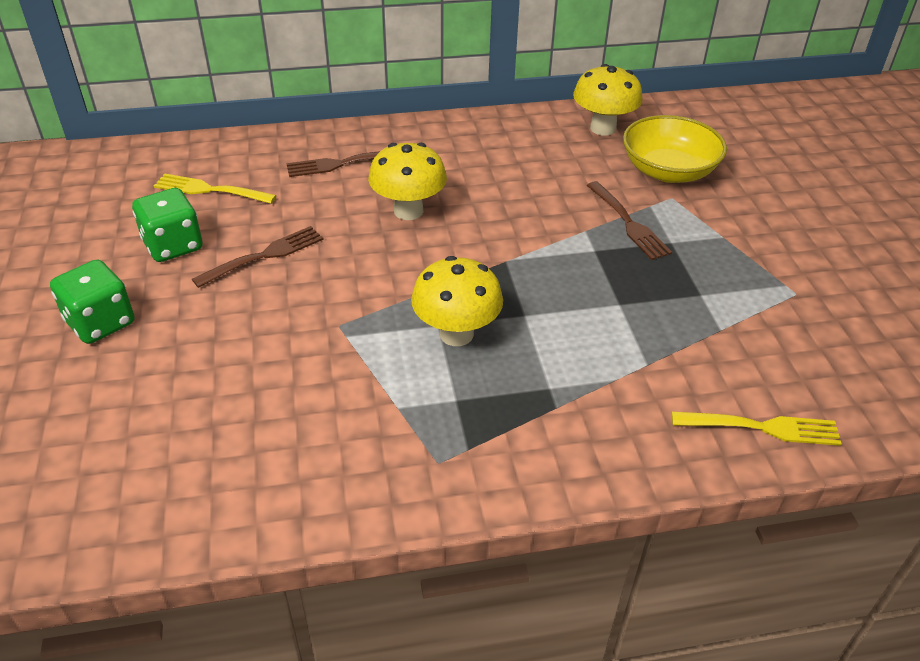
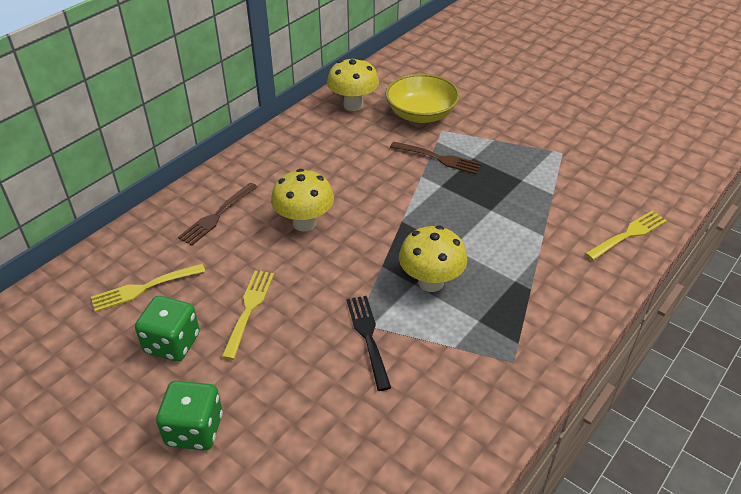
camera: 40 degrees left, 0 degrees up
(263, 256) = (249, 310): brown fork -> yellow fork
(330, 345) = (368, 338): none -> black fork

